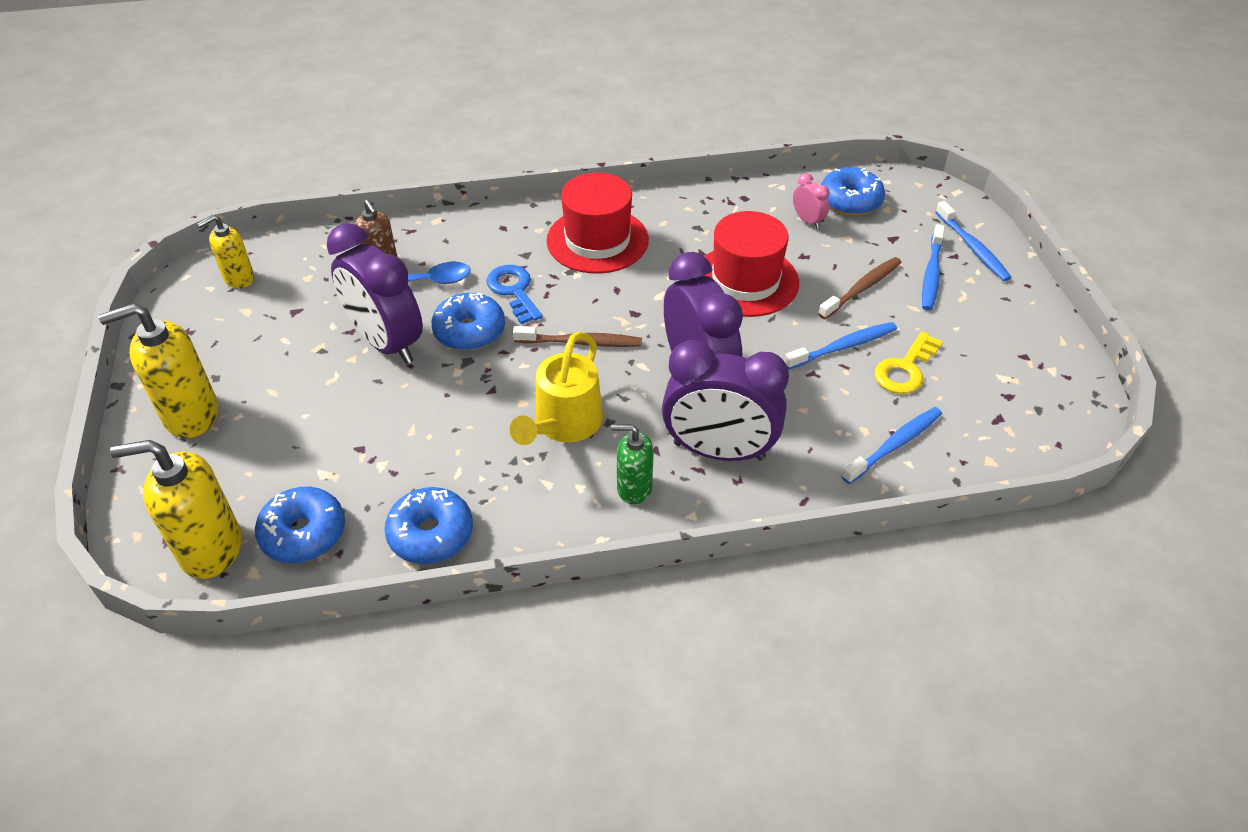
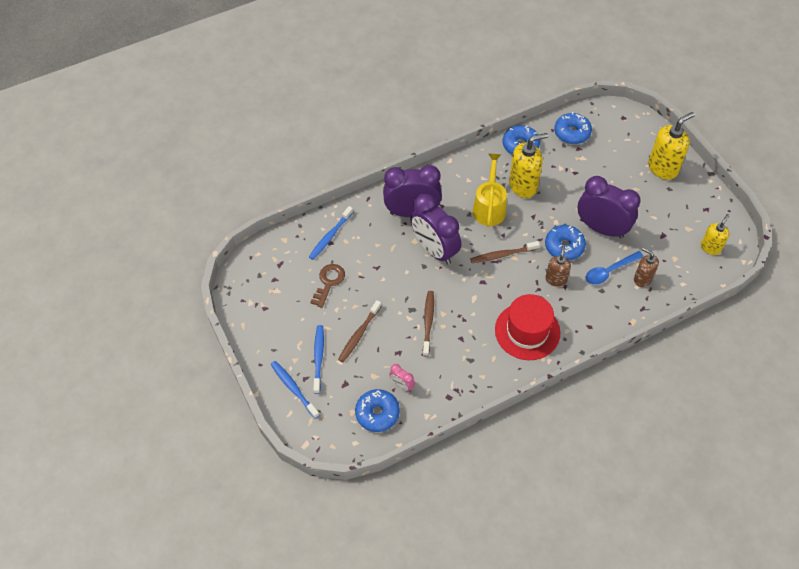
camera: 165 degrees right, 10 degrees up
(211, 549) = (603, 118): yellow soap dispenser -> yellow soap dispenser (523, 185)
(514, 291) = (556, 279): blue key -> brown soap dispenser
(634, 488) = (444, 185): green soap dispenser -> none
(745, 281) = (428, 322): red hat -> brown toothbrush
(843, 347) = (363, 288): blue toothbrush -> none
(905, 369) = (329, 282): yellow key -> brown key

